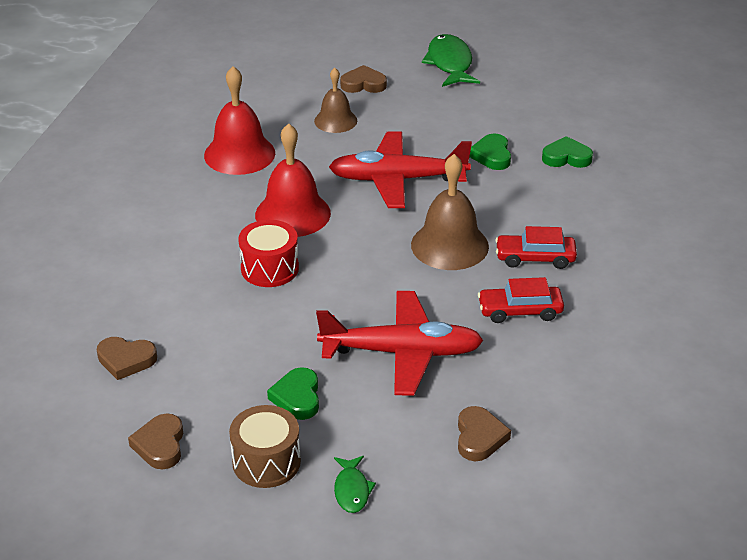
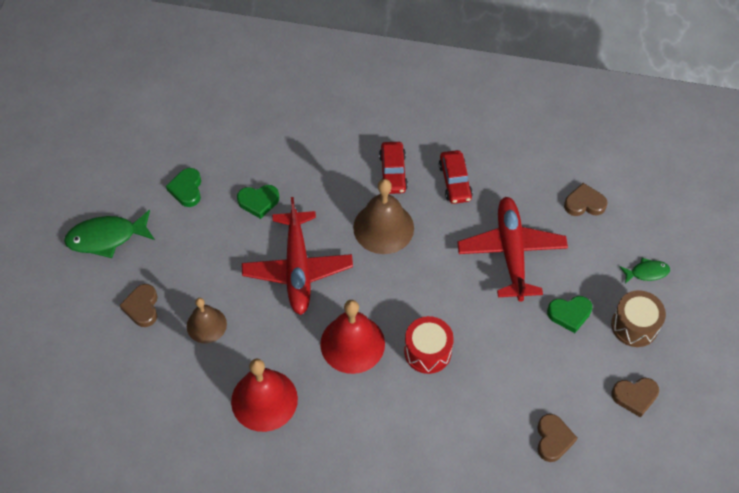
camera: 95 degrees left, 20 degrees up
(566, 157) = (259, 151): green heart -> green heart (186, 189)

